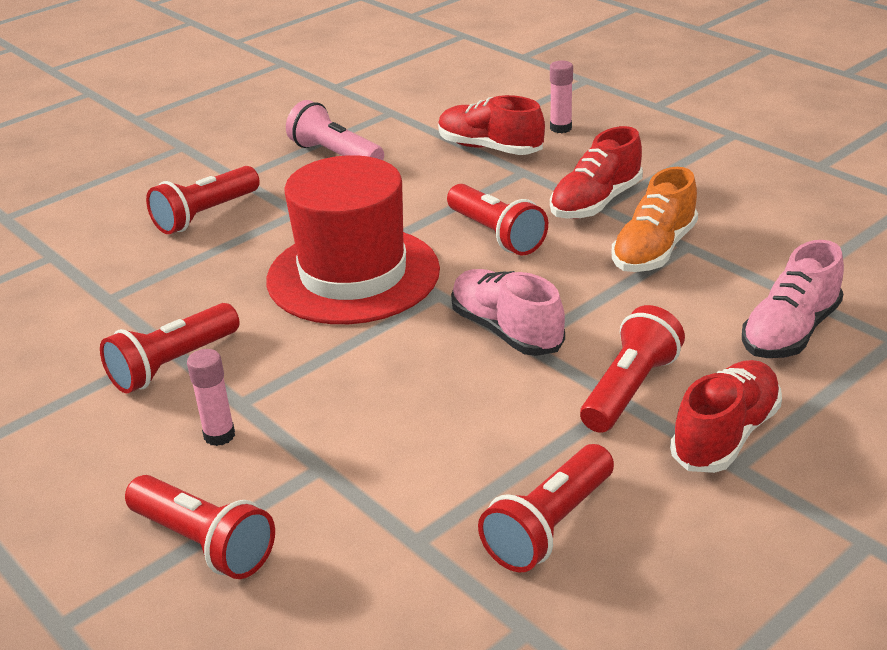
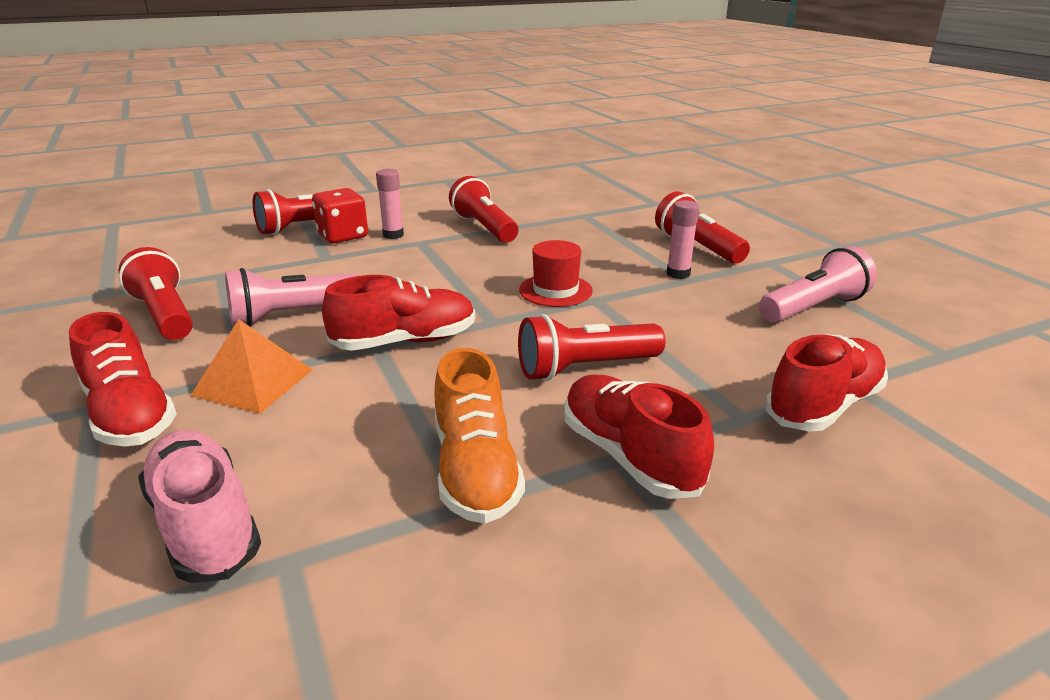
camera: 105 degrees right, 5 degrees down
(235, 483) = (343, 236): none -> red dice
(353, 275) = (555, 290): red hat -> red hat, size x0.45
(495, 424) = (291, 315): none -> pink flashlight
(506, 330) = (405, 341): pink shoe -> red shoe
(561, 128) = (898, 485): pink glue stick -> pink glue stick (678, 274)
(630, 389) = (253, 382): red flashlight -> orange pyramid
(654, 250) = (475, 470): orange shoe -> orange shoe turned 150 degrees counterclockwise

